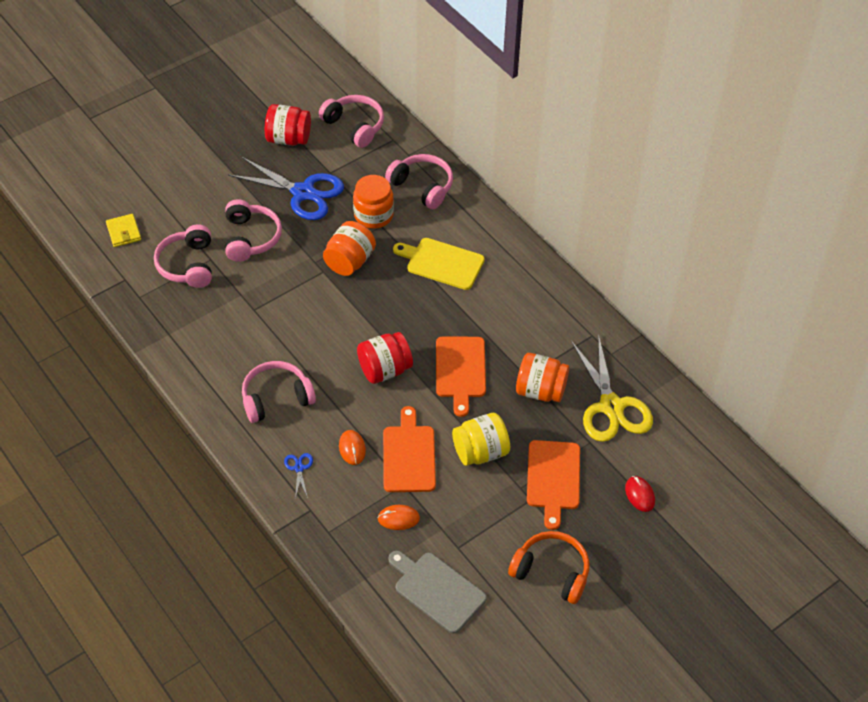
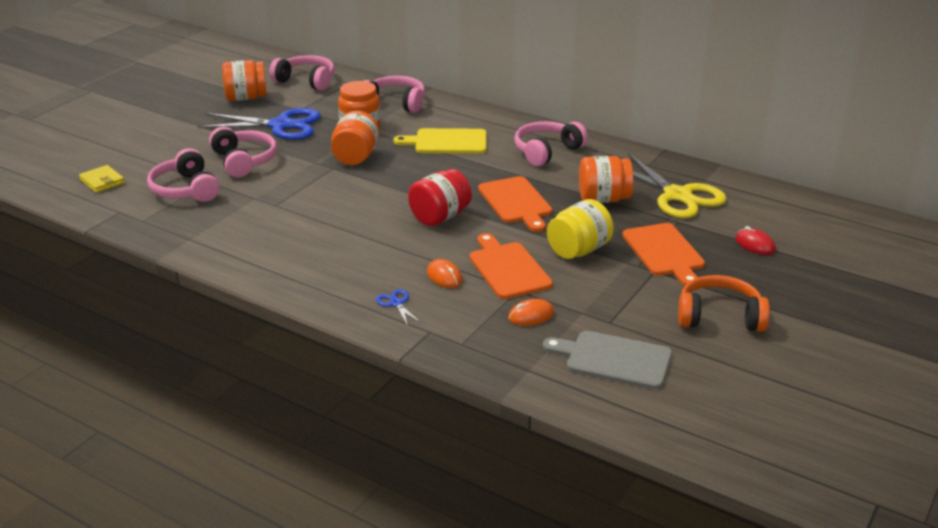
camera: 20 degrees left, 20 degrees down
(276, 398) = (338, 259): pink headphones -> pink headphones (546, 151)
(288, 139) = (246, 98): red jar -> orange jar

